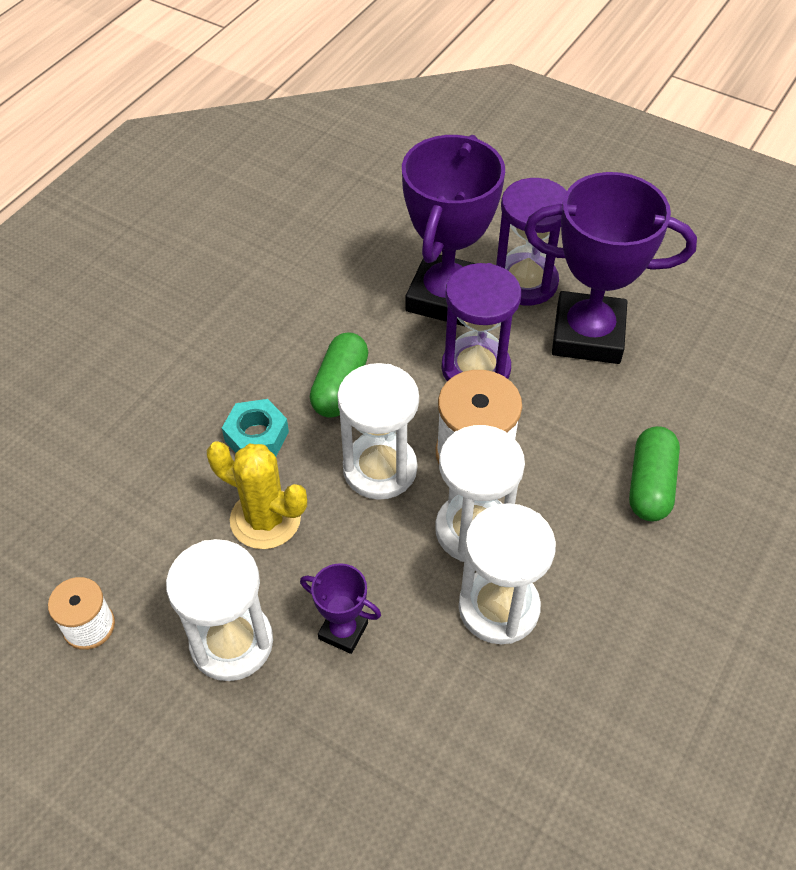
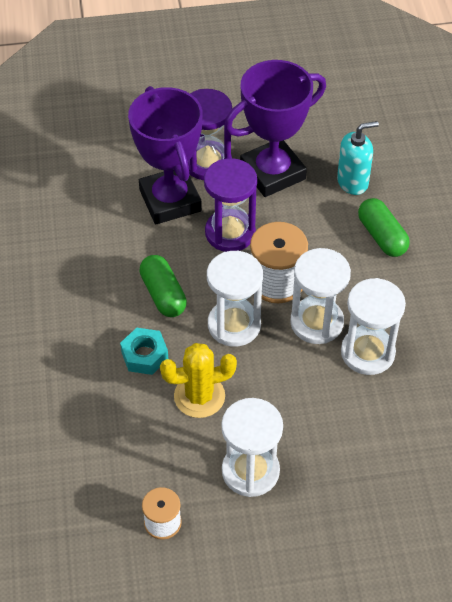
camera: 40 degrees left, 0 degrees up
(343, 631) = (302, 422): purple trophy -> none
(674, 401) = (353, 182): none -> turquoise soap dispenser

